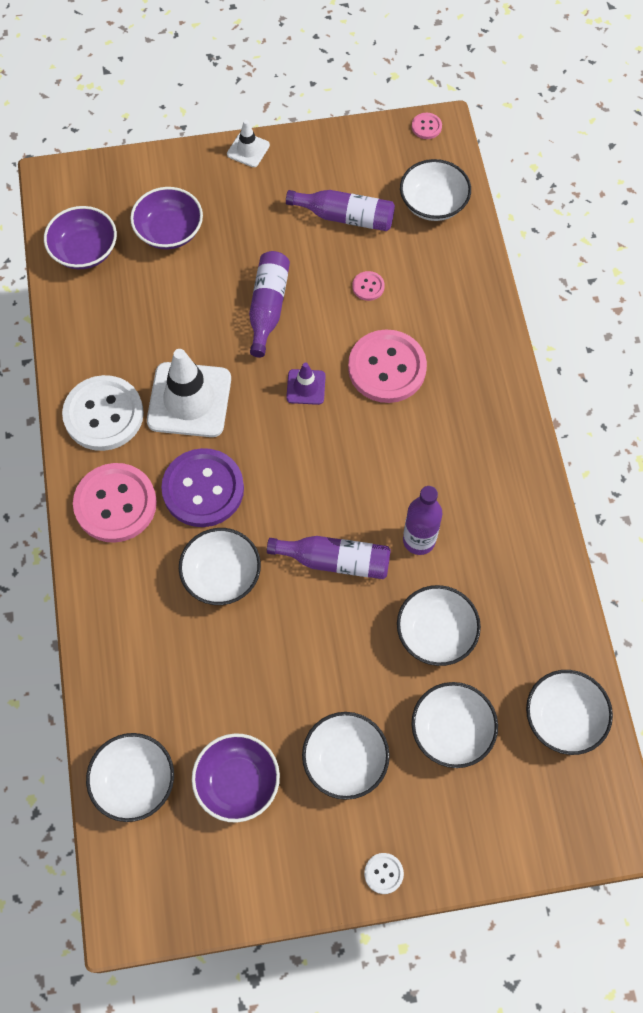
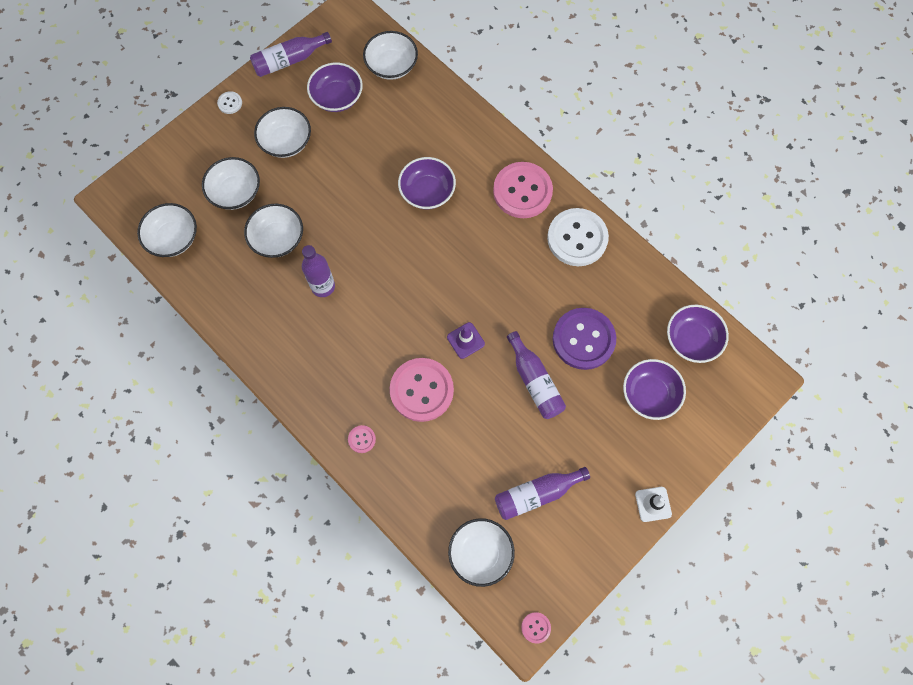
camera: 145 degrees right, 5 degrees up
(189, 400) = (533, 282): white traffic cone -> none
(203, 489) = (478, 233): purple button -> purple button (583, 339)
(221, 575) = (427, 192): white bowl -> purple bowl
(335, 561) = (366, 242): purple bottle -> purple bottle (289, 60)
(368, 286) = (478, 445): pink button -> pink button (362, 439)

